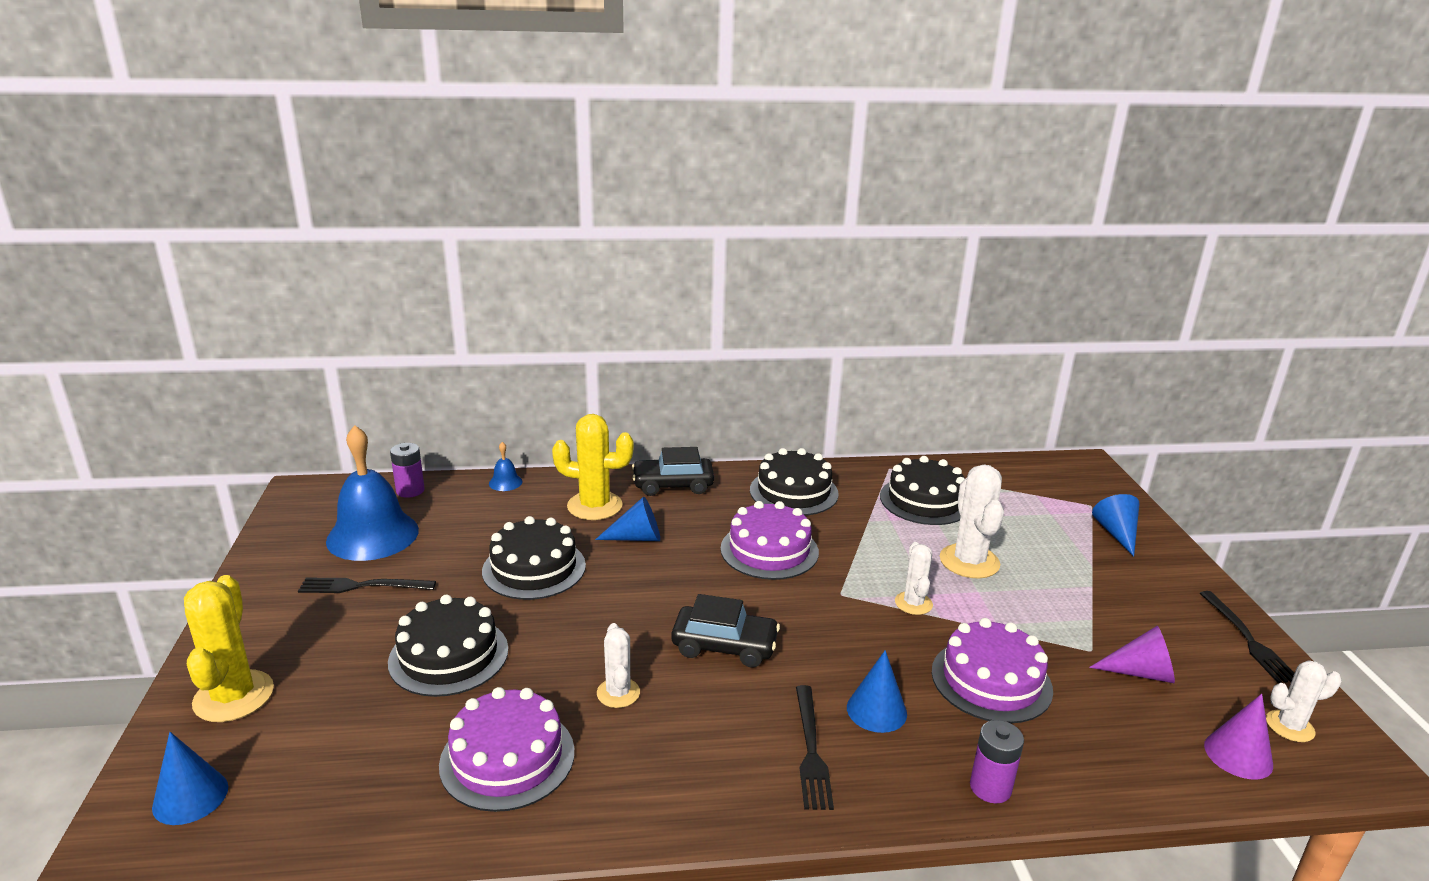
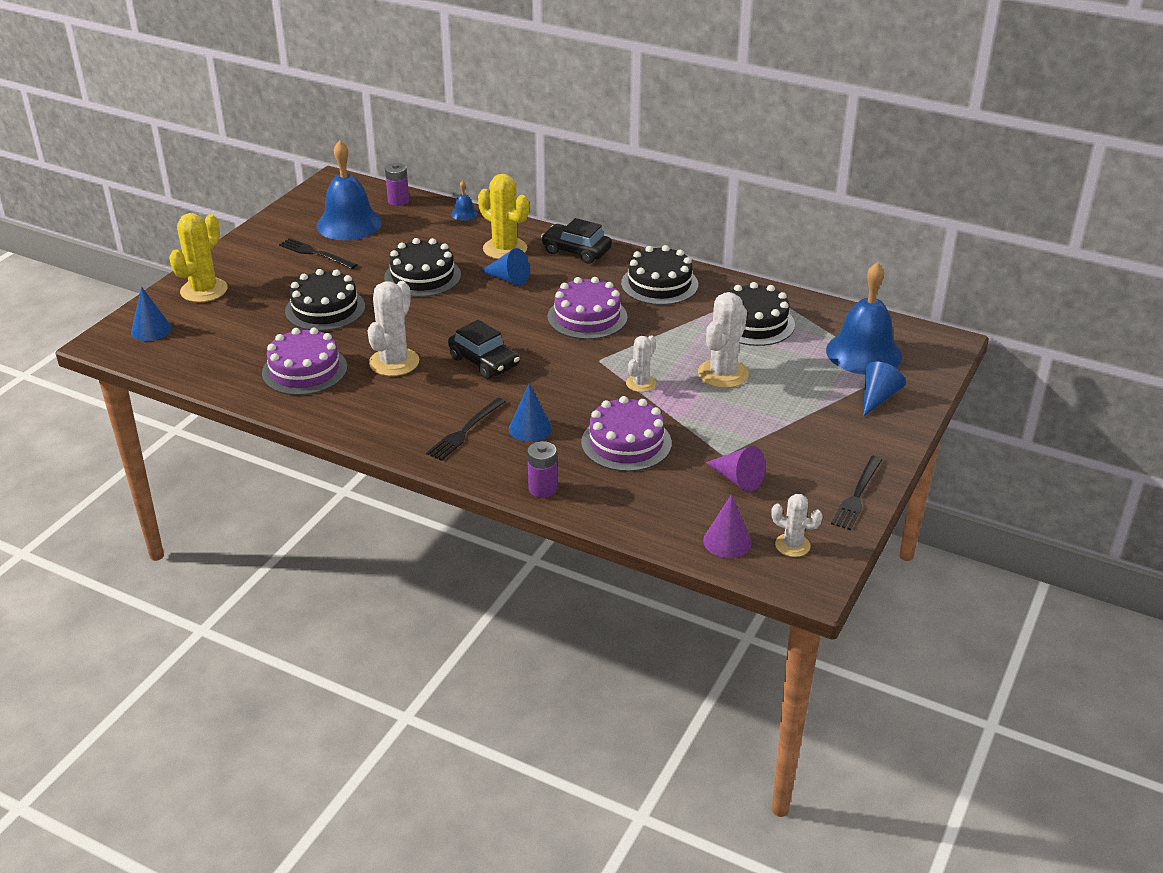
camera: 35 degrees right, 10 degrees up
(618, 693) = (394, 362): white cactus -> white cactus, size x1.69
(1045, 496) = (863, 353): none -> blue bell

